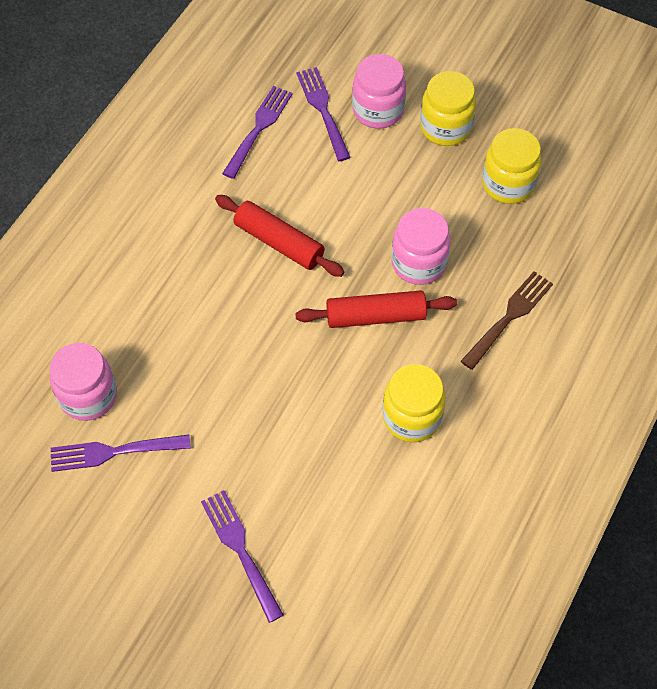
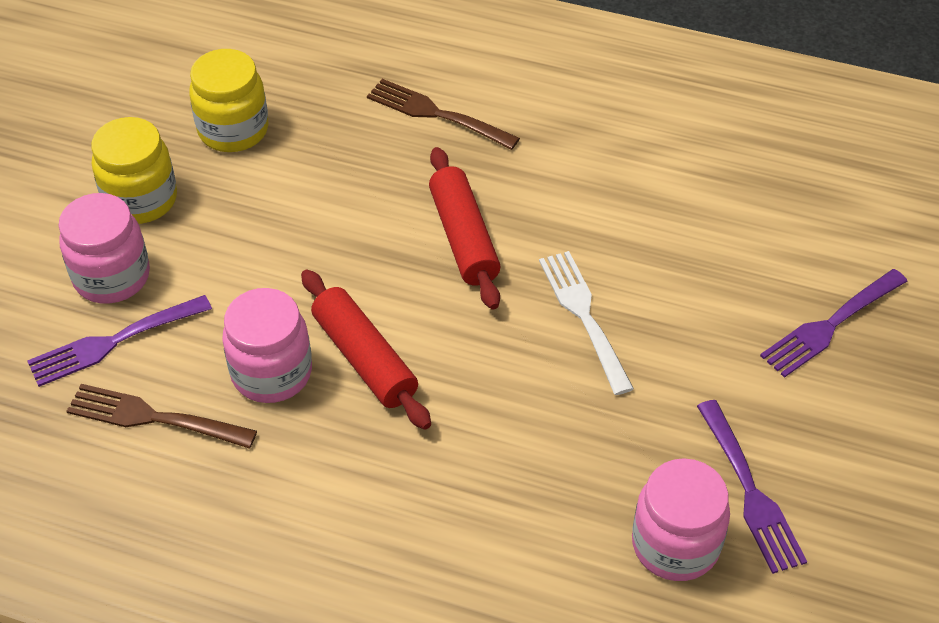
camera: 100 degrees left, 10 degrees down
(258, 129) = (155, 418): purple fork -> brown fork
(279, 242) = (365, 358): red rolling pin -> red rolling pin turned 60 degrees counterclockwise
(285, 381) = (585, 317): none -> white fork
(411, 417) = (598, 187): yellow jar -> none
(418, 263) = (373, 204): pink jar -> pink jar (272, 373)

